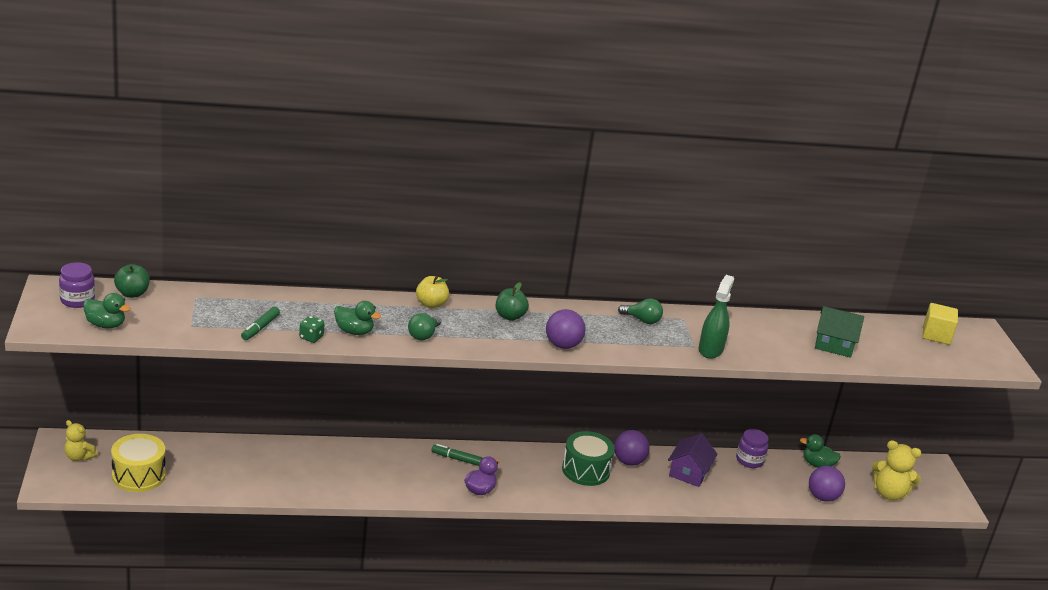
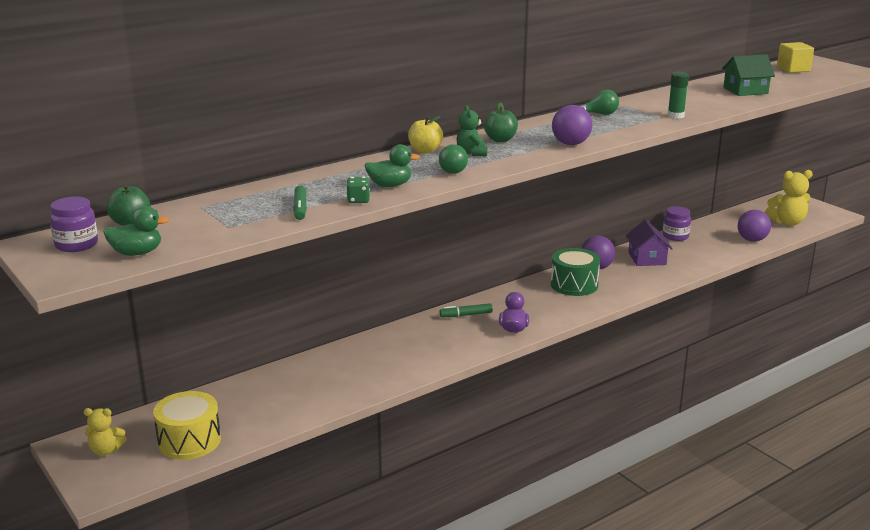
camera: 25 degrees left, 5 degrees down
(465, 322) = (471, 153): none -> green teddy bear
(710, 350) = (675, 116): green spray bottle -> green glue stick
(817, 464) = (721, 223): green duck -> none

